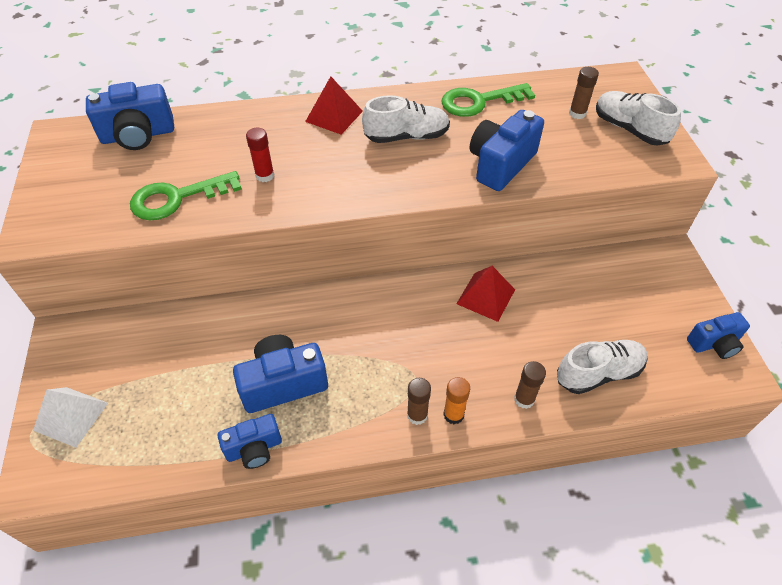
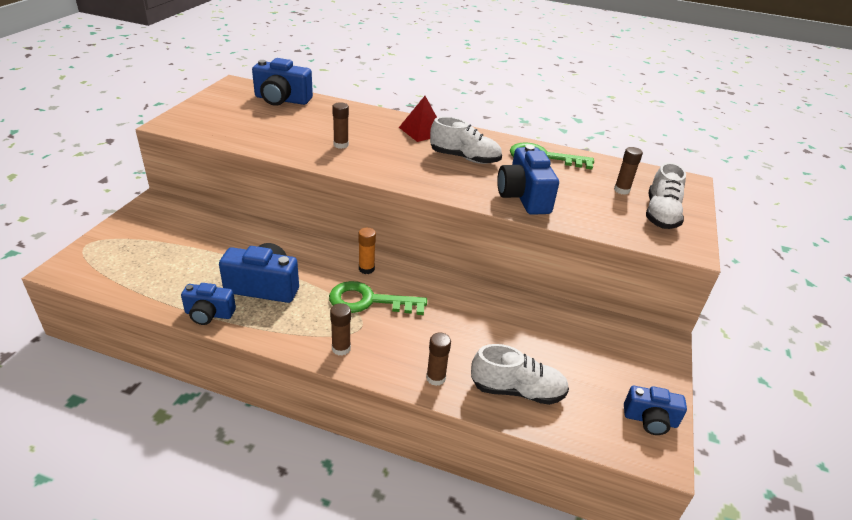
camera: 25 degrees right, 15 degrees down
(71, 416) = (118, 245): white pyramid -> none
(177, 198) = (272, 136): green key -> green key (369, 301)
(265, 175) = (341, 145): red glue stick -> brown glue stick
(453, 414) = (369, 361): orange glue stick -> orange glue stick (366, 269)
(485, 296) = (465, 300): red pyramid -> none
(500, 164) = (523, 197): blue camera -> blue camera turned 75 degrees counterclockwise
(629, 129) = (660, 214): white shoe -> white shoe turned 150 degrees counterclockwise

